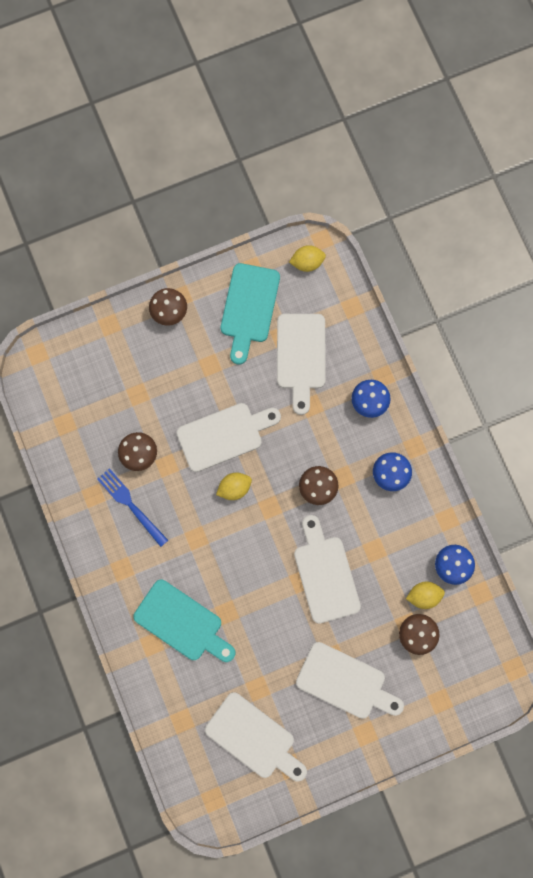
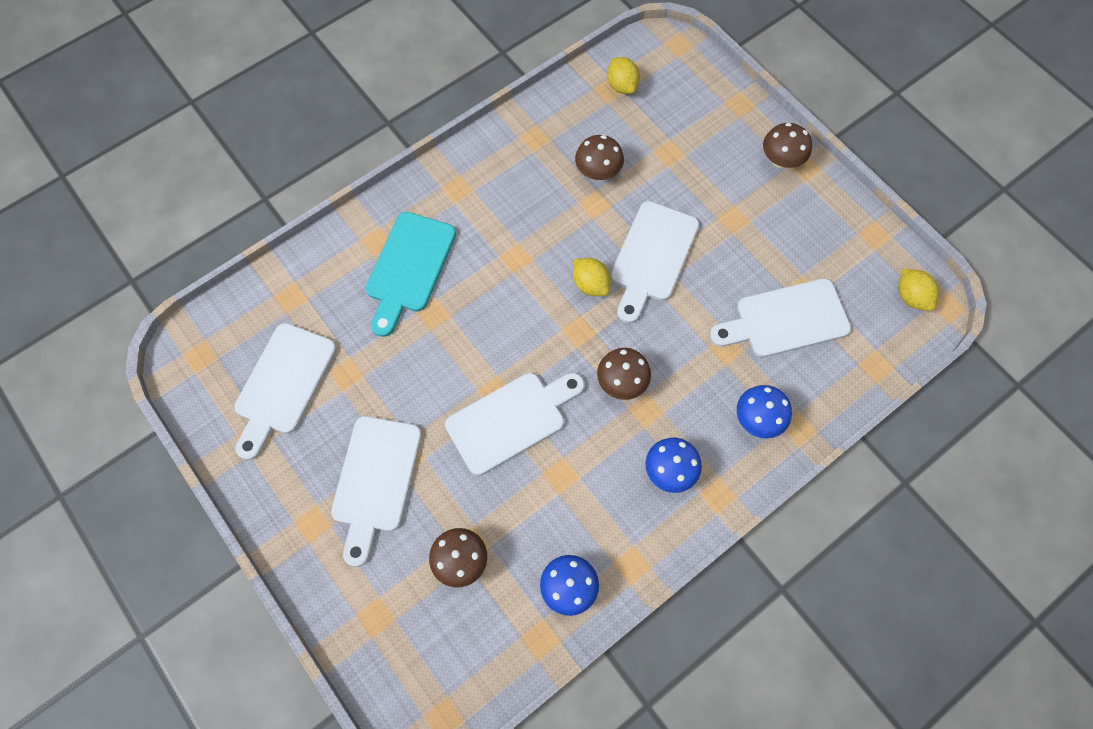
camera: 75 degrees right, 10 degrees down
(130, 505) = (535, 178): blue fork -> none
(224, 435) = (652, 257): white cutting board -> white cutting board turned 60 degrees clockwise
(249, 308) = (822, 244): turquoise cutting board -> none
(423, 595) = (516, 557): yellow lemon -> yellow lemon (622, 86)

